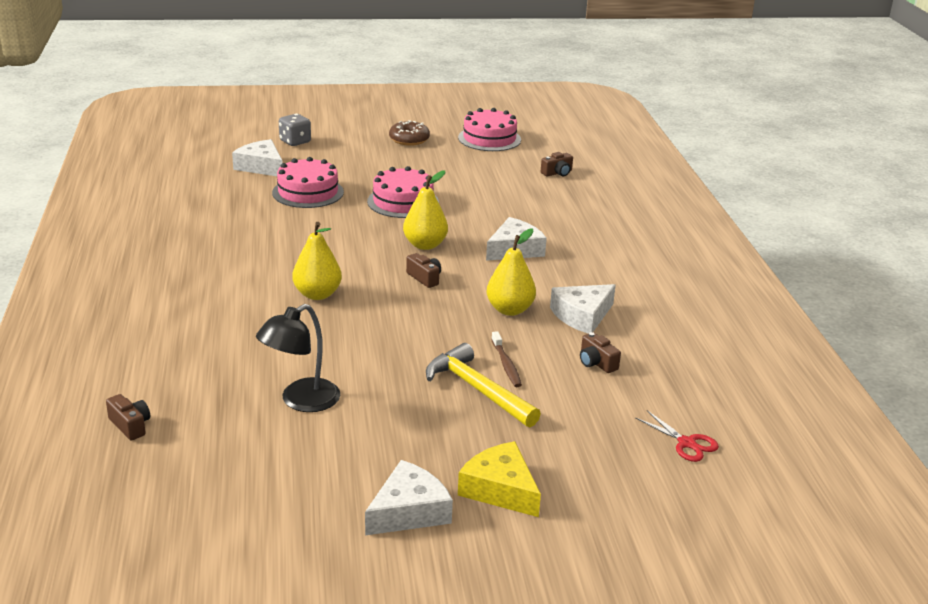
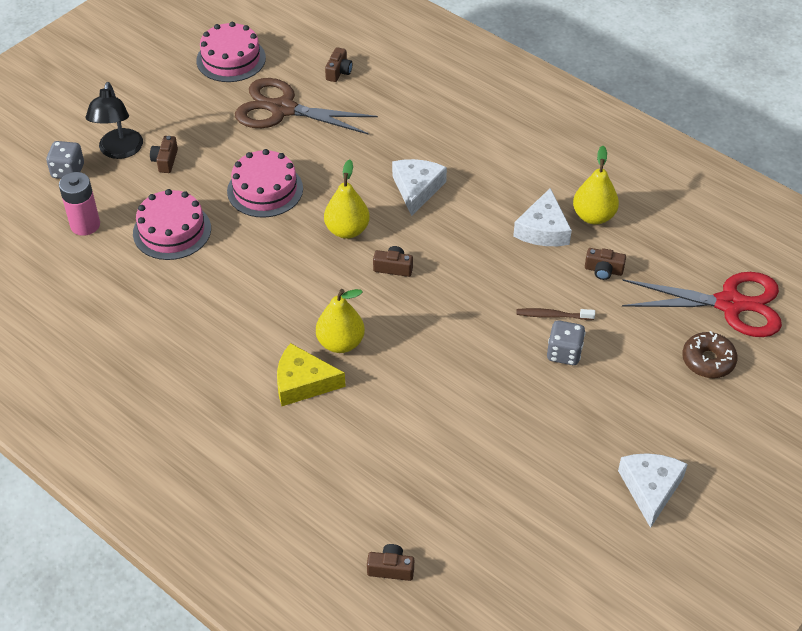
camera: 40 degrees left, 20 degrees up
(261, 167) = (85, 225): white cheese -> pink battery
(301, 401) = (470, 454): black lamp -> black lamp (119, 151)
(362, 162) = (165, 161): none -> brown camera
(409, 140) = (165, 104): brown donut -> brown donut (708, 360)
(478, 390) = (564, 353): yellow hammer -> grey dice
(484, 173) = (283, 109): none -> brown scissors
(500, 489) = (677, 428): yellow cheese -> yellow cheese (303, 382)
(506, 365) = (553, 315): brown toothbrush -> brown toothbrush turned 150 degrees clockwise
(510, 310) = (491, 258): yellow pear -> yellow pear (593, 216)
(686, 443) = (730, 304): red scissors -> red scissors, size x2.21

